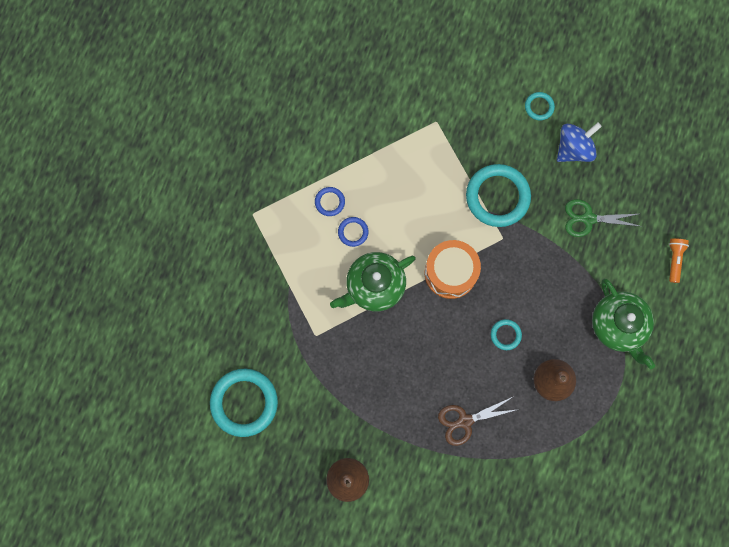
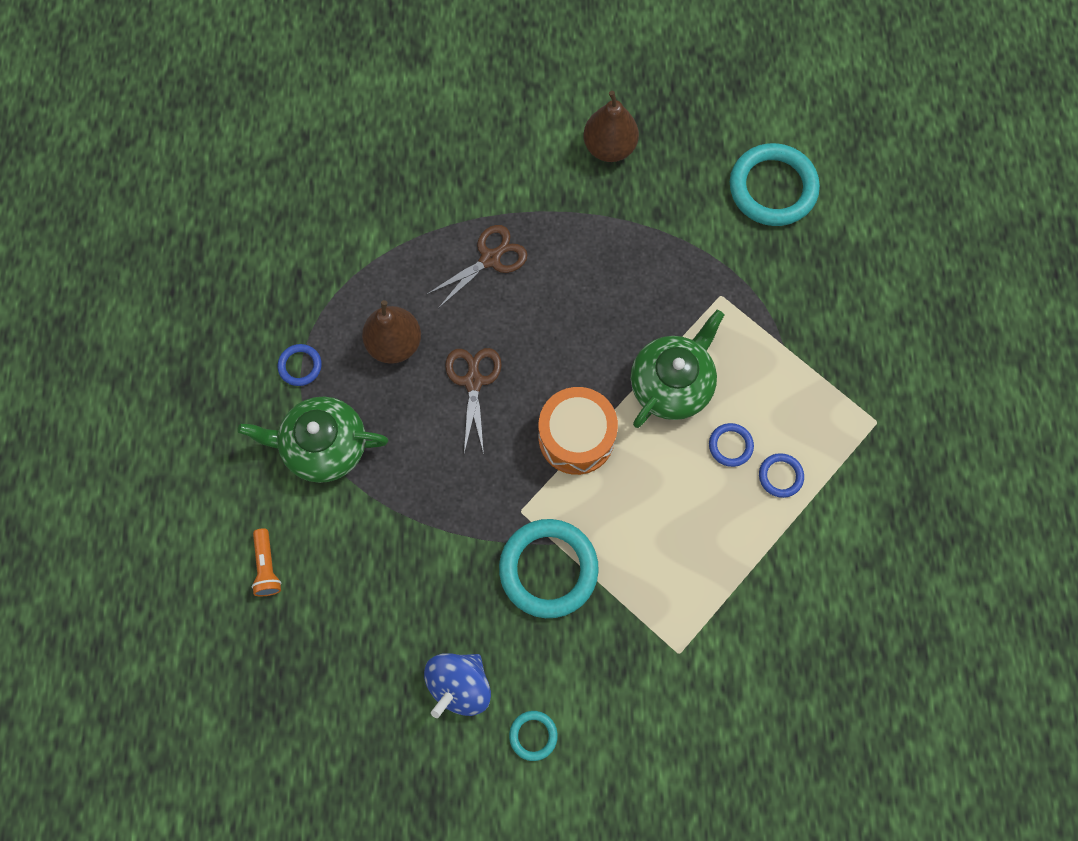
camera: 160 degrees right, 5 degrees down
(505, 335) = (473, 381): turquoise ring -> brown scissors
(588, 218) = (407, 583): green scissors -> none
(618, 326) = (324, 446): green teapot -> green teapot turned 45 degrees counterclockwise
(620, 388) = (300, 366): none -> blue ring

